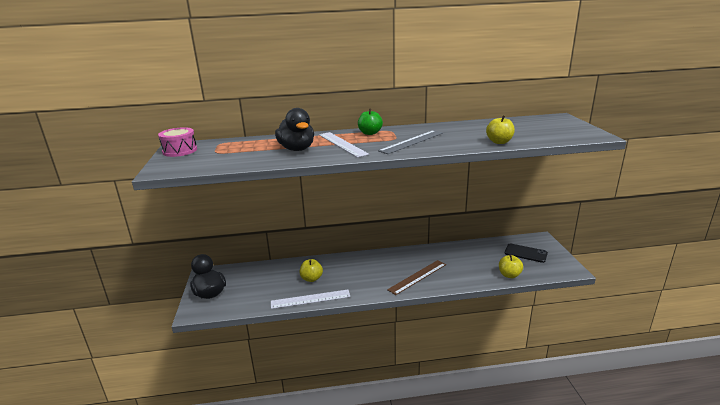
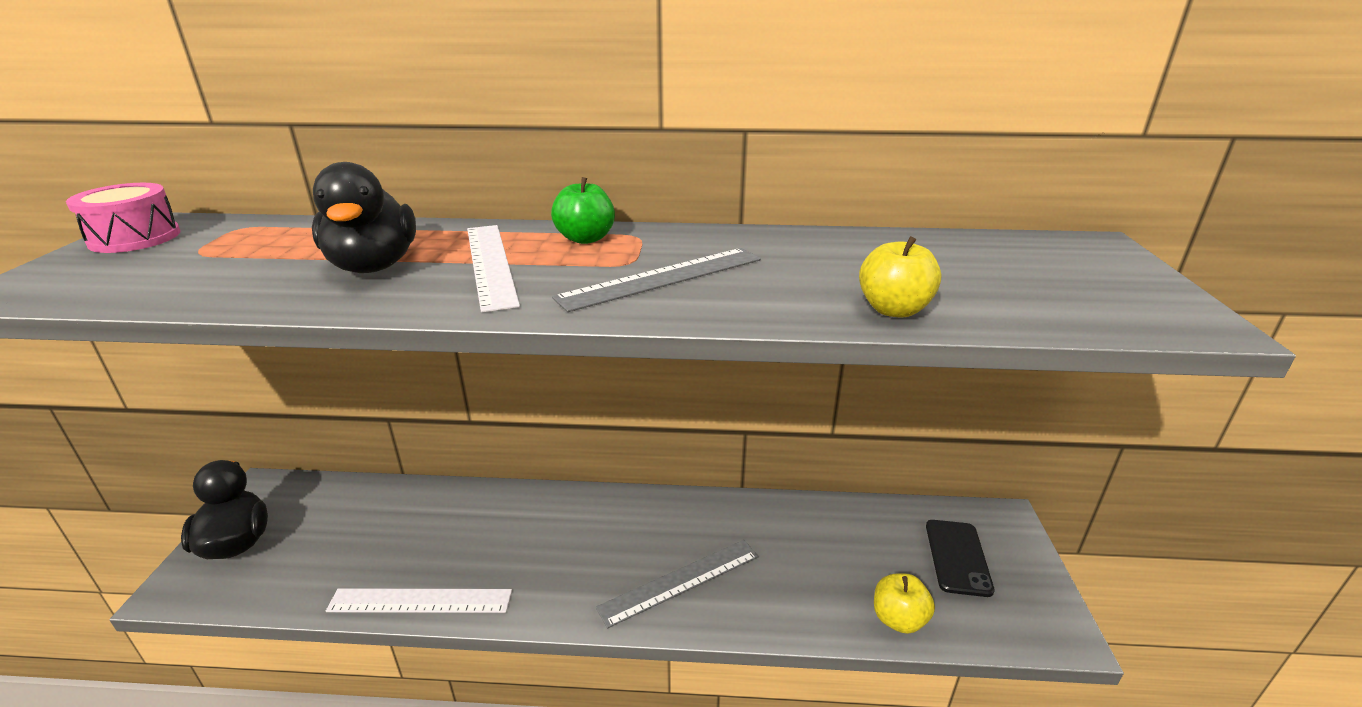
camera: 10 degrees right, 5 degrees up
(311, 279) = (453, 542): yellow apple -> none
(417, 277) = (680, 581): brown ruler -> grey ruler
(525, 253) = (957, 557): black phone -> black phone turned 60 degrees clockwise

